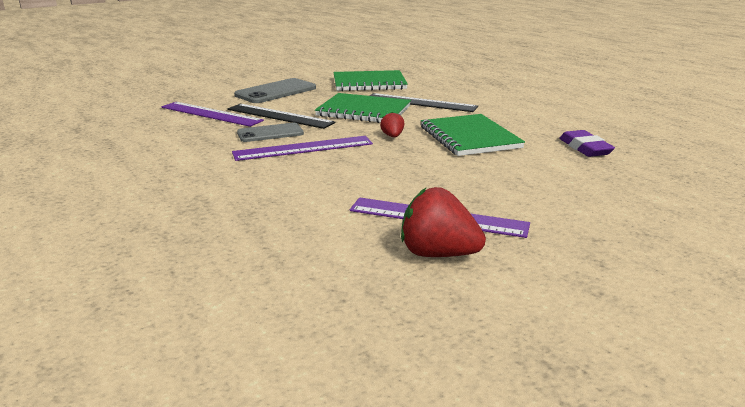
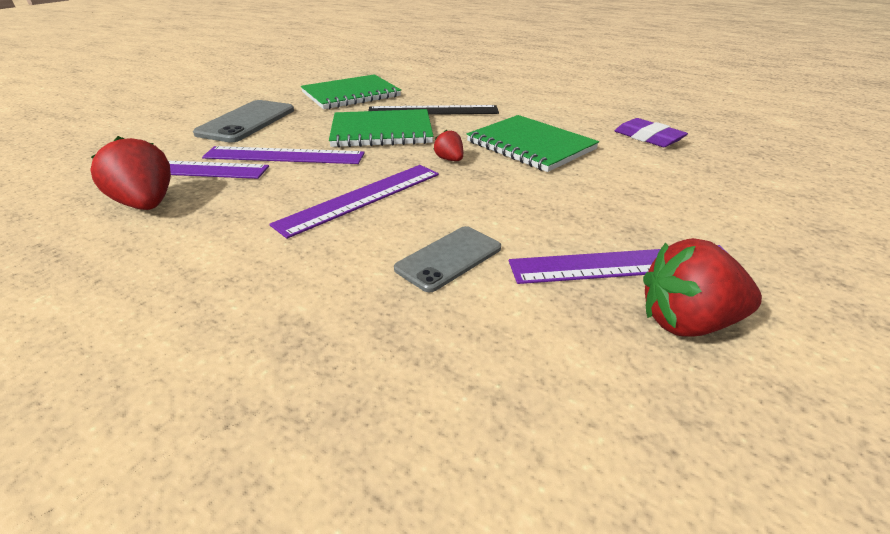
camera: 25 degrees left, 10 degrees up
(174, 129) = (146, 204): none -> red strawberry
(270, 133) = (295, 184): grey phone -> grey phone (449, 258)
(279, 116) = (284, 156): black ruler -> purple ruler

